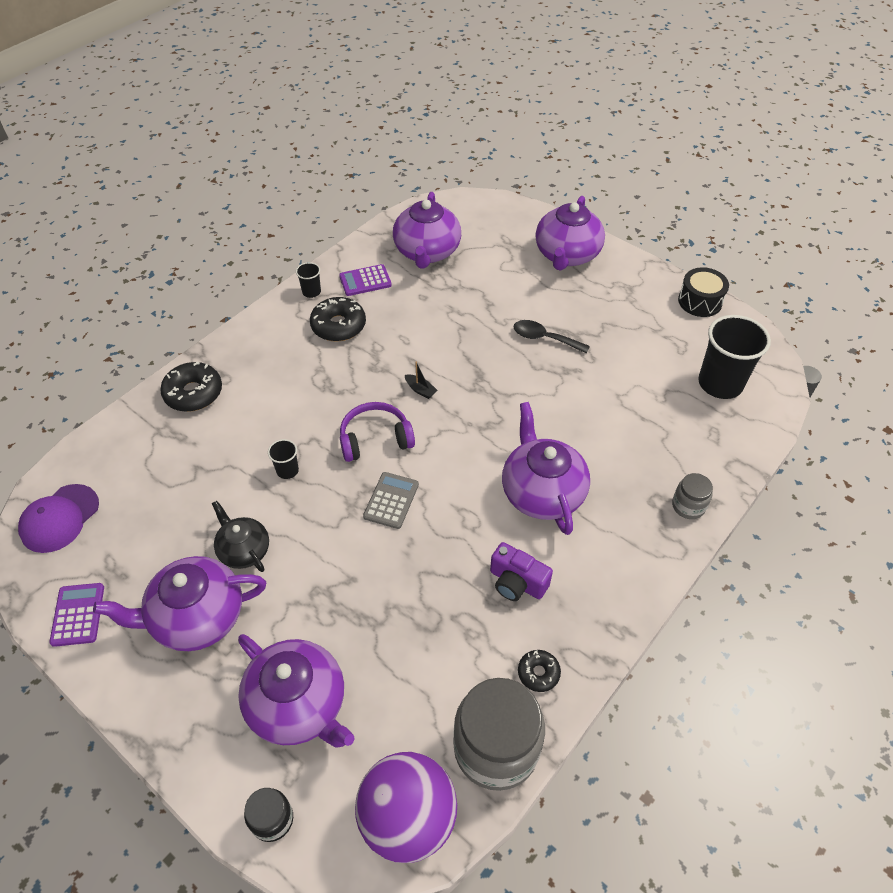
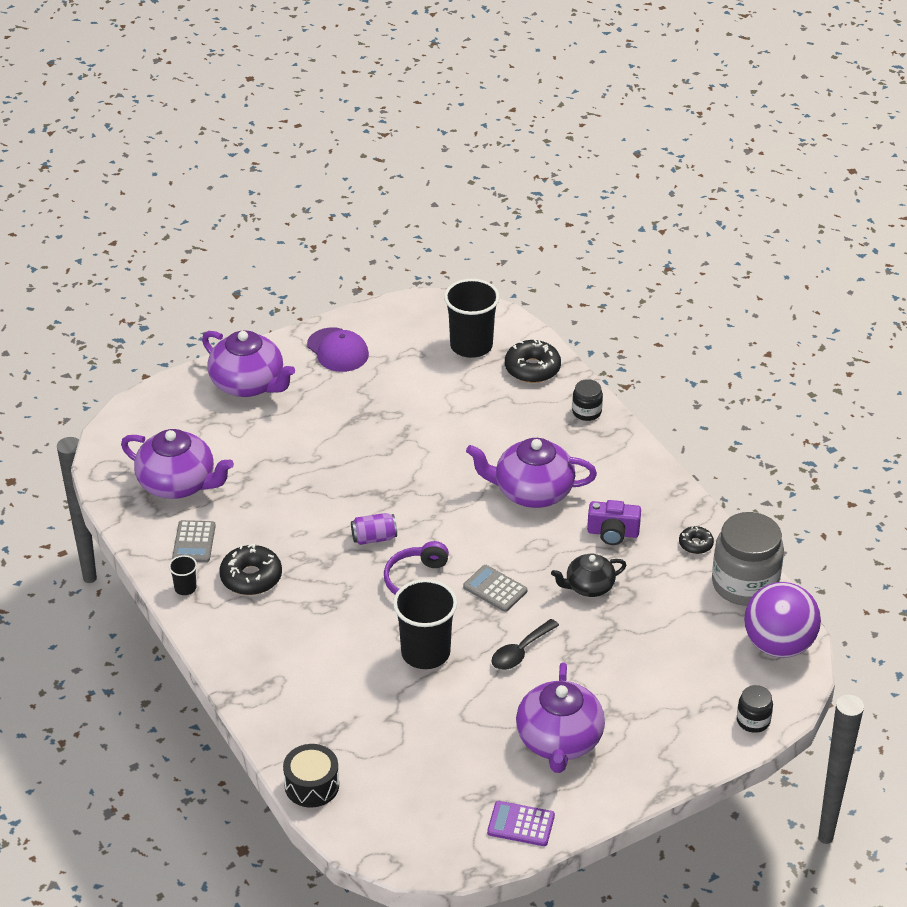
camera: 70 degrees left, 10 degrees down
(59, 518) = (402, 831): purple cap -> purple cap (338, 350)
(193, 393) = (286, 707): black donut -> black donut (532, 368)
(244, 550) = (503, 698): black teapot -> black teapot (589, 586)
(287, 470) = (425, 653): black cup -> black cup, size x2.18
(299, 705) = (667, 689): purple teapot -> none
(365, 281) = (194, 542): purple calculator -> grey calculator
(420, 390) = (374, 538): black boat -> purple can
(517, 582) = (613, 533): purple camera -> purple camera turned 45 degrees clockwise
(544, 338) = (355, 435): black spoon -> black spoon (520, 652)
(688, 506) = (586, 412): grey jar -> black jar
(700, 301) = (367, 320): black drum -> black drum (312, 785)

